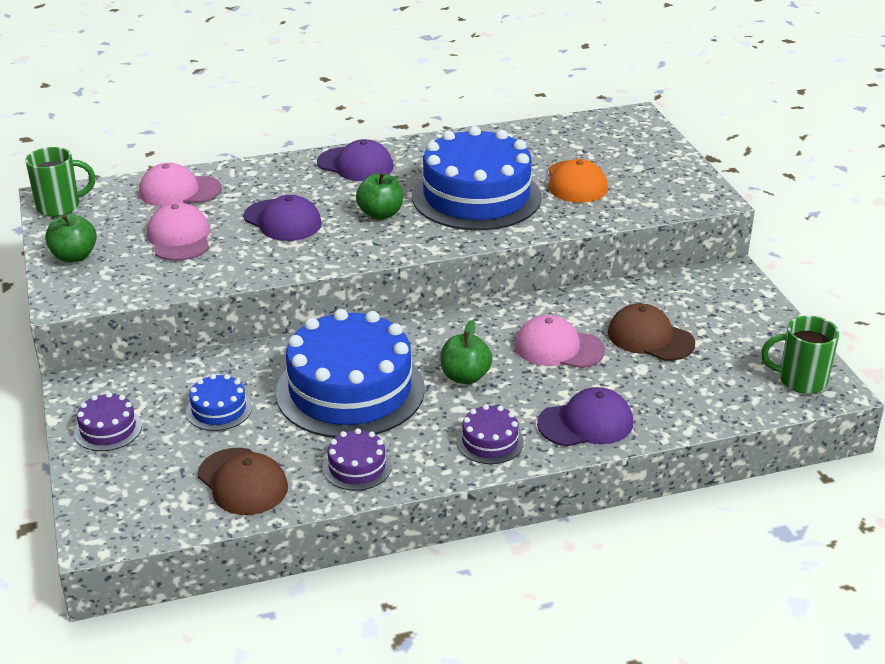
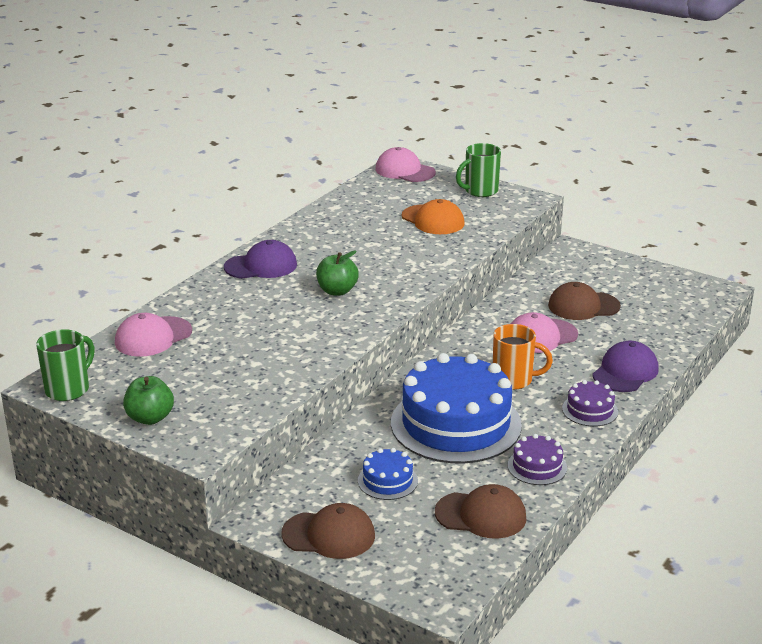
camera: 40 degrees left, 5 degrees down
(108, 429) = (329, 535): purple cake -> brown cap
(179, 238) = (214, 368): pink cap -> pink cap (404, 171)
(283, 221) = (273, 324): purple cap -> none
(465, 377) = (514, 380): green apple -> orange mug
(476, 196) = (383, 254): blue cake -> none
(800, 380) = (697, 293): green mug -> green mug (480, 191)

